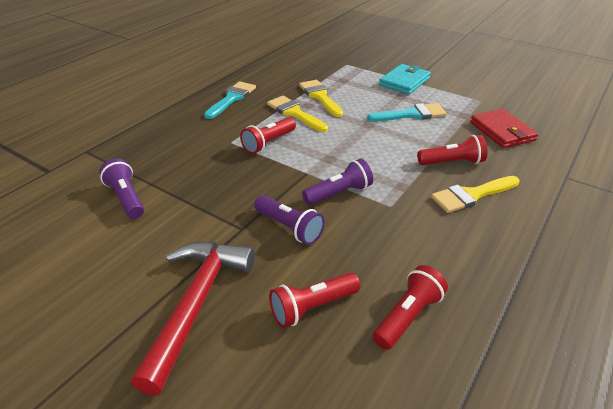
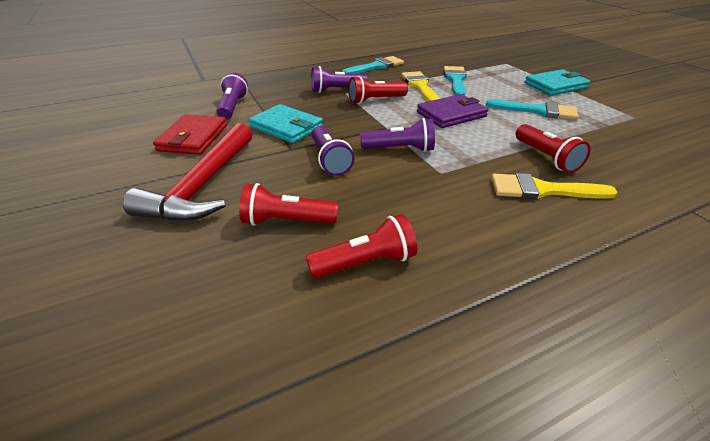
camera: 30 degrees right, 0 degrees up
(196, 304) = (204, 185): red hammer -> red hammer turned 150 degrees clockwise
(211, 204) = (286, 127): none -> turquoise wallet
(219, 141) = (336, 90): none -> purple flashlight
(320, 97) = (455, 80): yellow brush -> turquoise brush
(349, 139) = (451, 114): none -> purple wallet
(452, 162) = (546, 158): red flashlight -> red flashlight turned 45 degrees clockwise
(502, 131) = (637, 148): red wallet -> red wallet (193, 138)

